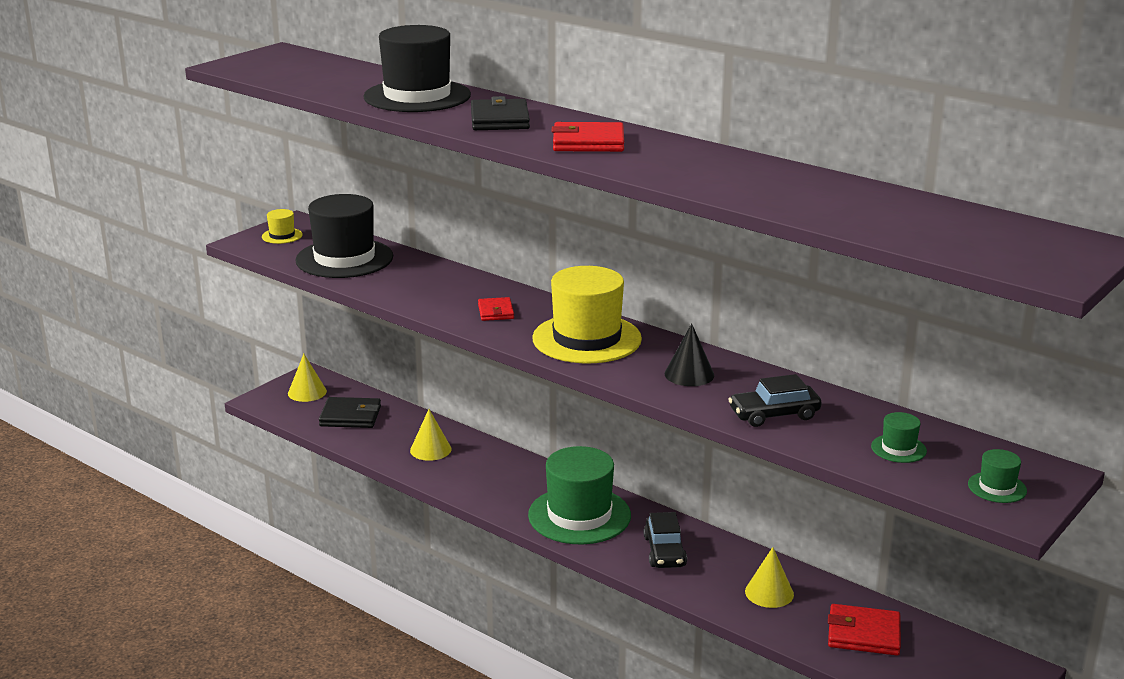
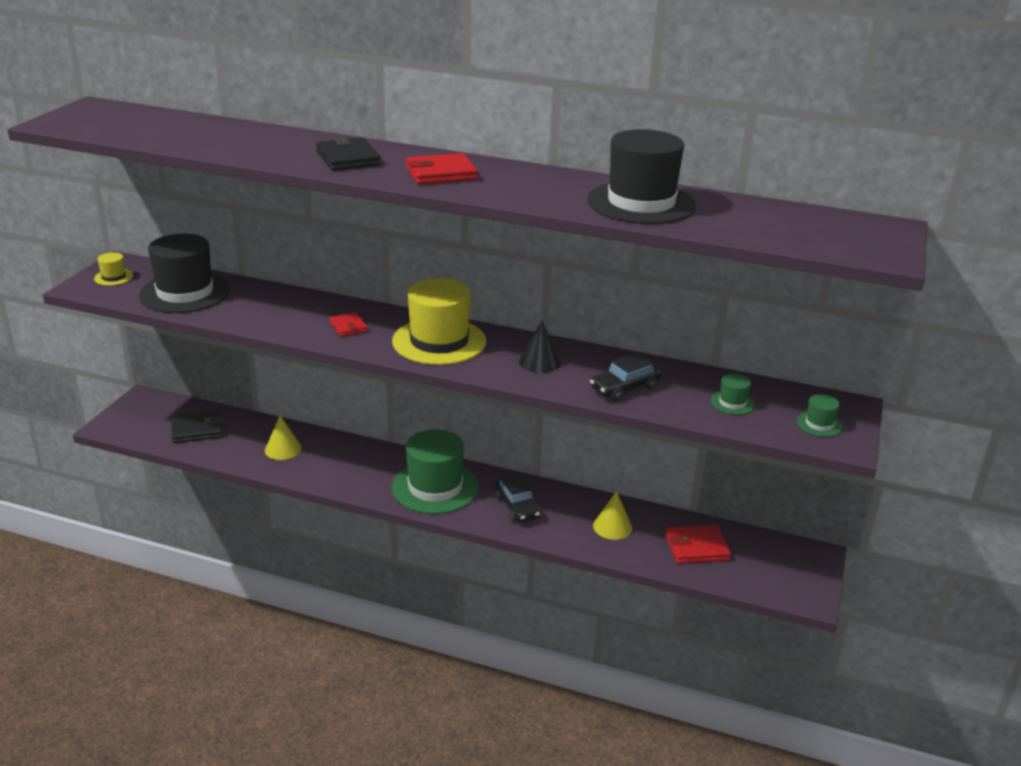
camera: 20 degrees left, 5 degrees up
(307, 392) = (147, 413): yellow cone -> none
(417, 96) = (256, 141): black hat -> black hat (641, 203)

